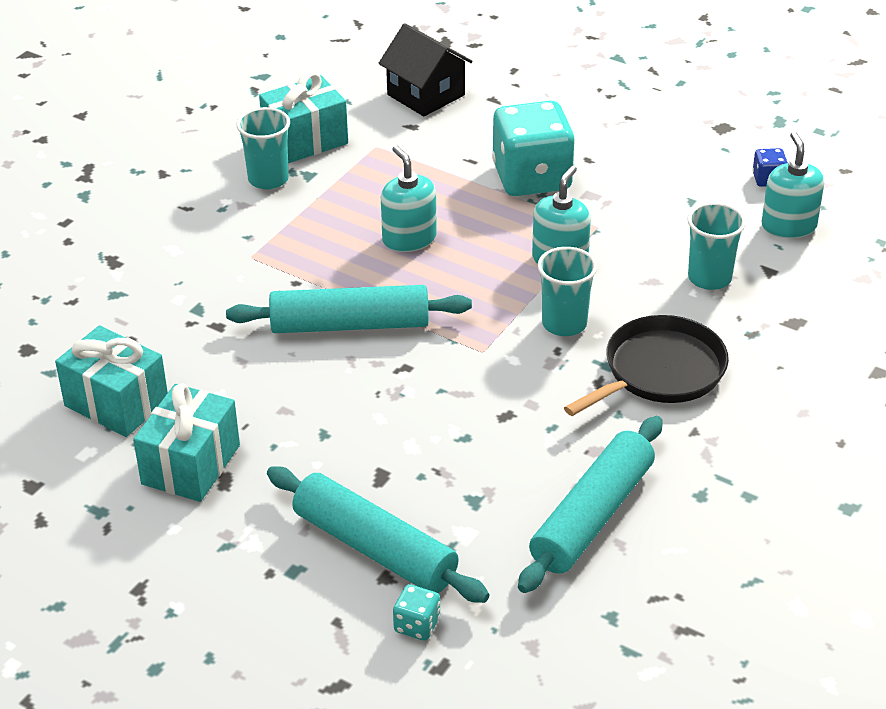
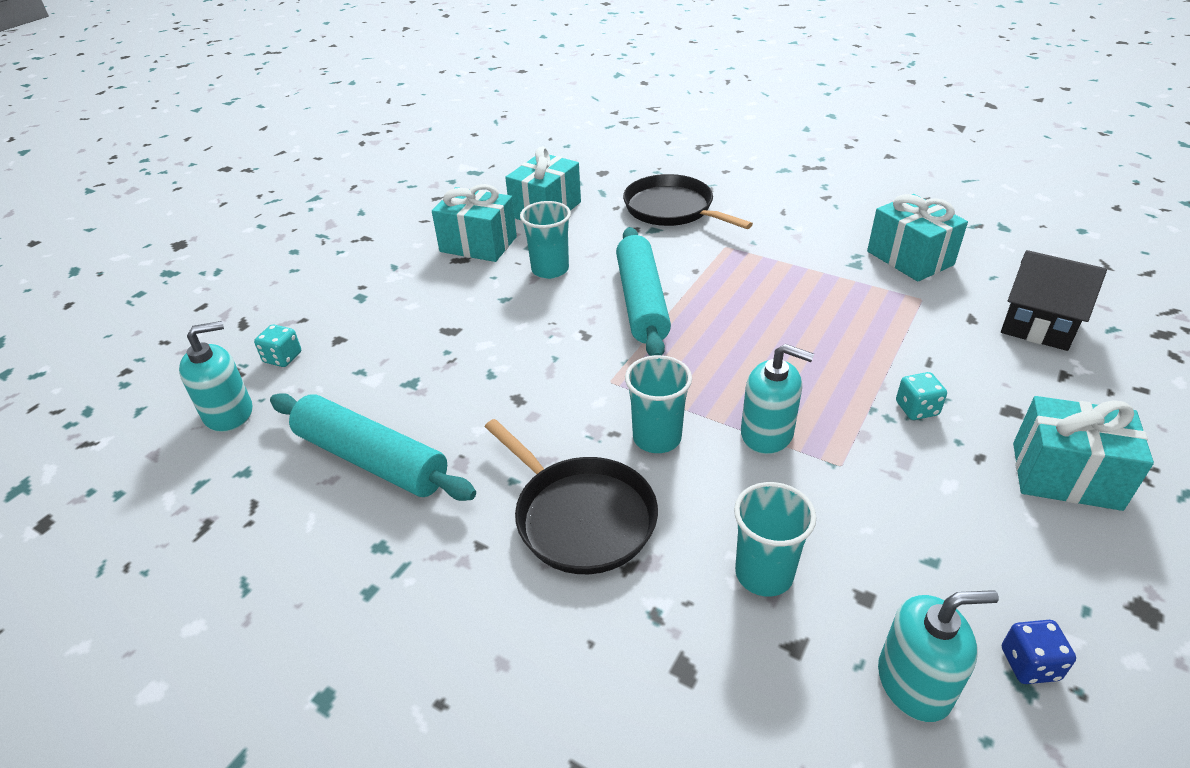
camera: 90 degrees right, 0 degrees up
(153, 291) = (672, 209): none -> black pan
(268, 179) = (839, 244): turquoise cup -> turquoise cup (550, 269)
(374, 548) = (370, 332): turquoise rolling pin -> none
(409, 239) = (775, 327): turquoise soap dispenser -> turquoise soap dispenser (229, 413)
(426, 95) = (1038, 325): black house -> black house turned 75 degrees clockwise
(532, 178) = (916, 409): turquoise dice -> turquoise dice, size x0.42
(607, 127) = (1065, 476): none -> turquoise gift

